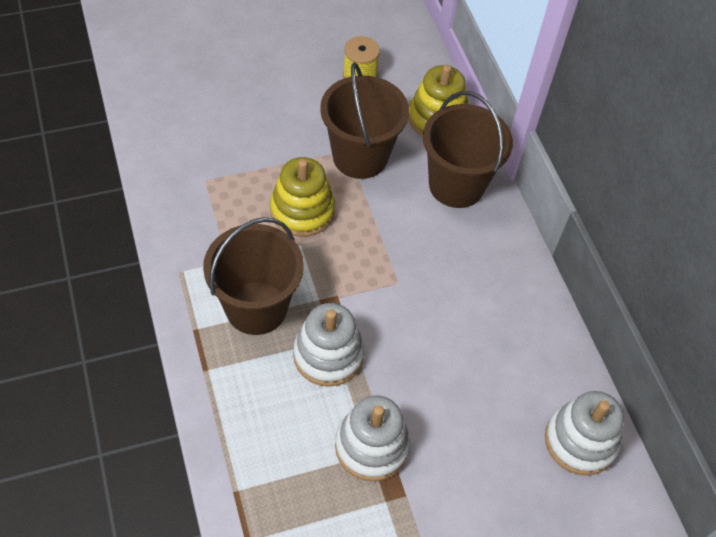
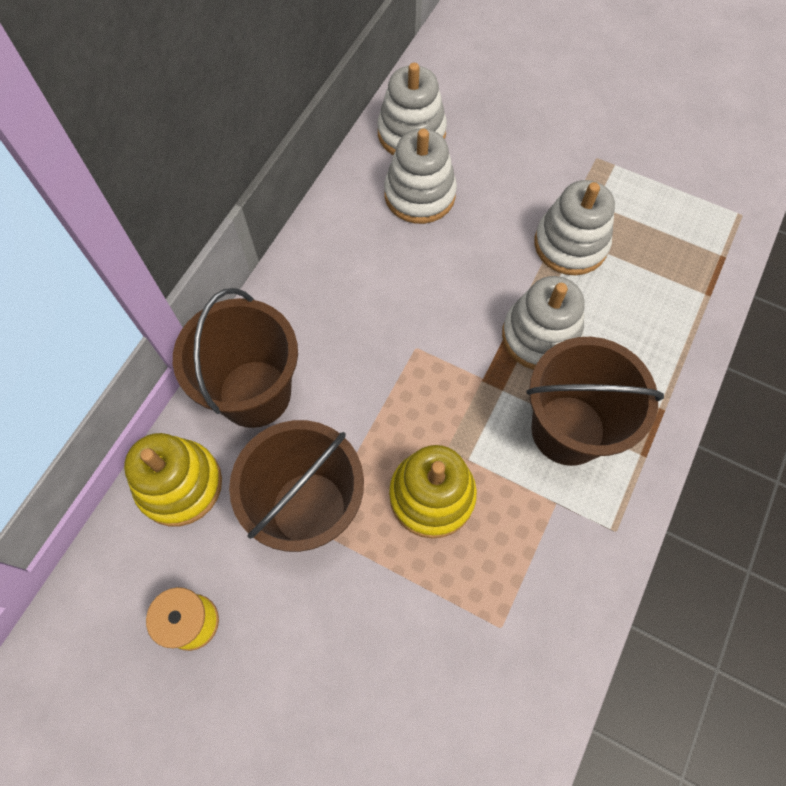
camera: 130 degrees left, 10 degrees up
(515, 392) = (419, 195): none -> white stacking toy

